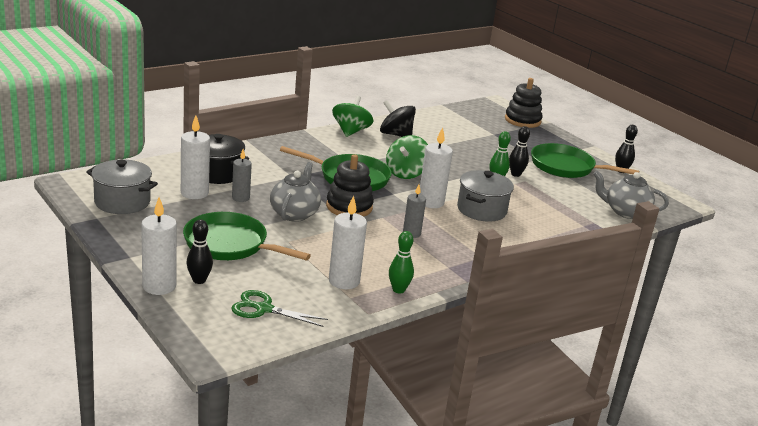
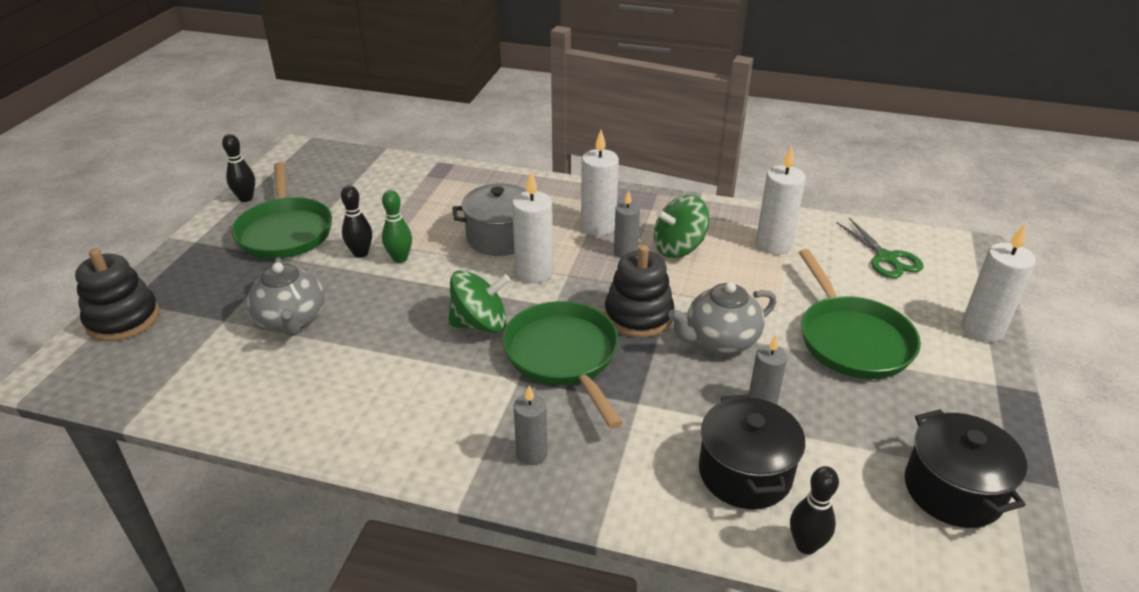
camera: 125 degrees left, 10 degrees up
(122, 202) = (953, 490): grey pot -> black pot
(194, 193) = (822, 448): white candle -> white candle (598, 226)
(199, 280) = (929, 315): black bowling pin -> black bowling pin (806, 545)
(304, 147) = (531, 454): none -> grey candle
(351, 131) = (397, 449): green spinning top -> green spinning top (679, 248)
(395, 135) = (349, 399): black spinning top -> none
(398, 290) = (732, 215): green bowling pin -> none
(625, 212) = (371, 169): grey teapot -> grey teapot (291, 321)

